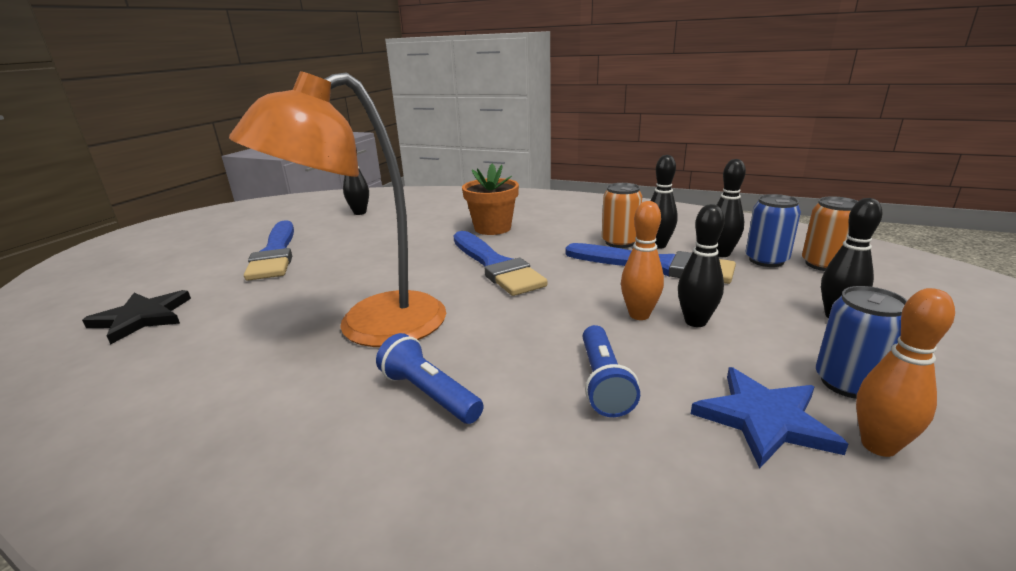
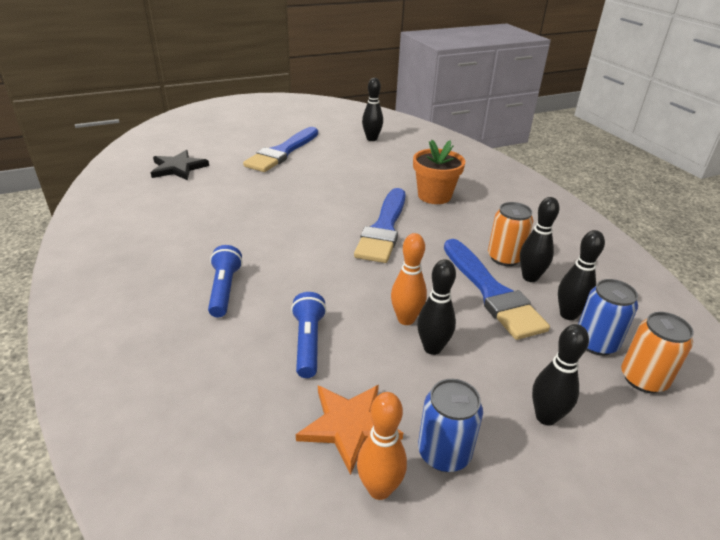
camera: 40 degrees right, 10 degrees up
(371, 327) = (256, 233): orange lamp -> none
(603, 382) = (308, 343): blue flashlight -> blue flashlight turned 135 degrees clockwise
(764, 419) = (349, 426): blue star -> orange star

